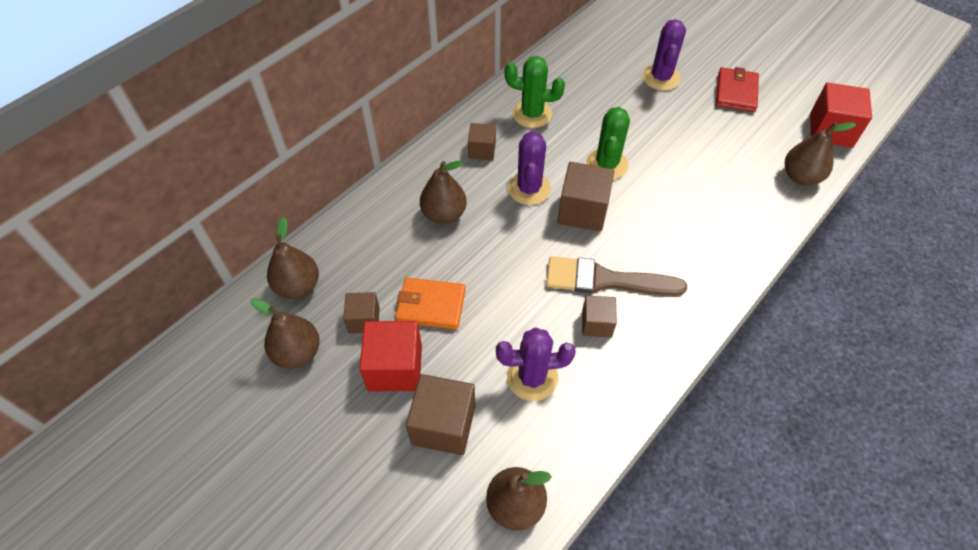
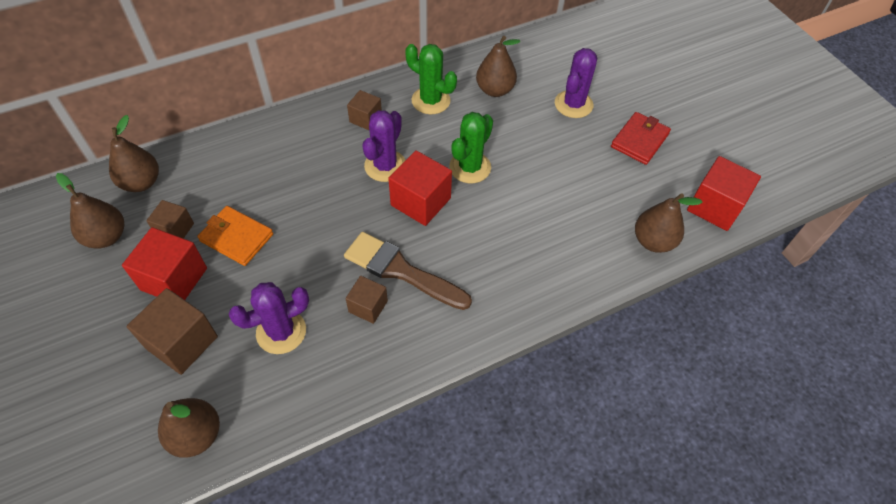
camera: 20 degrees right, 0 degrees up
(444, 214) = (297, 163): brown pear -> brown pear (495, 90)
(532, 377) = (281, 332): purple cactus -> purple cactus turned 45 degrees counterclockwise
(582, 211) = (420, 201): brown cube -> red cube

